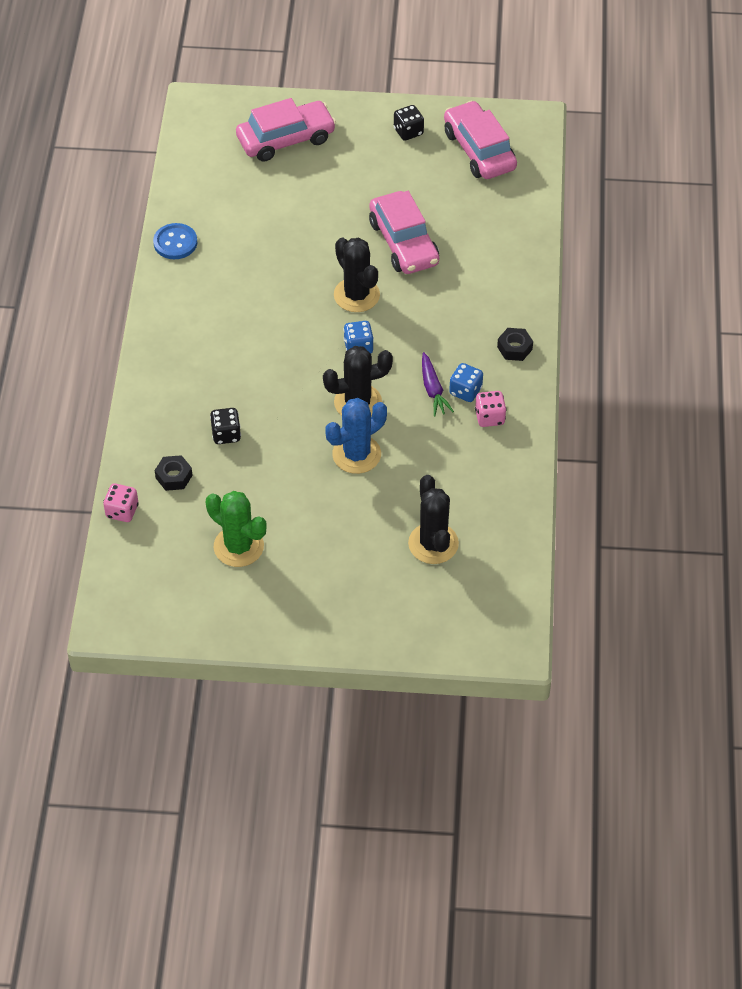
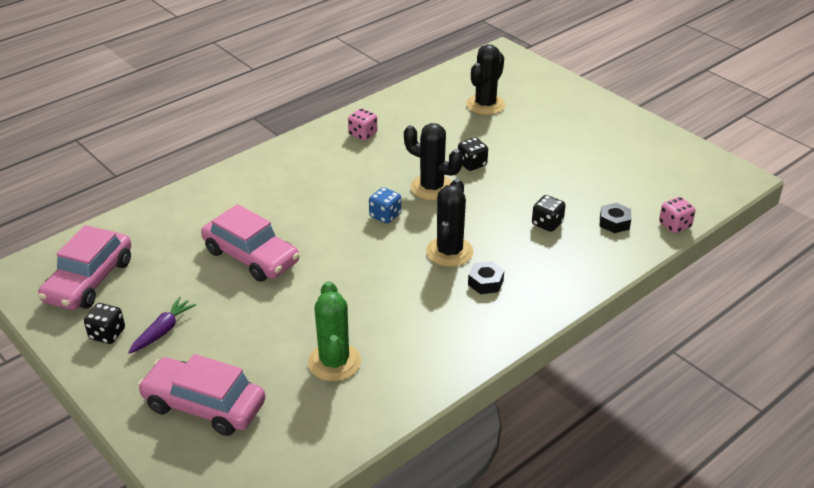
camera: 135 degrees left, 15 degrees down
(175, 243) = (422, 382): blue button -> none
(238, 546) = (610, 165): green cactus -> green cactus (334, 362)
(356, 295) = (337, 246): black cactus -> black cactus (449, 252)
(356, 454) = (472, 164): blue cactus -> black dice
(403, 243) = (251, 256): pink car -> pink car turned 105 degrees clockwise
(433, 389) = (374, 166): purple carrot -> purple carrot (162, 331)
(465, 391) = (355, 153): blue dice -> none
(514, 348) = (289, 155): black nut -> black nut (485, 282)

